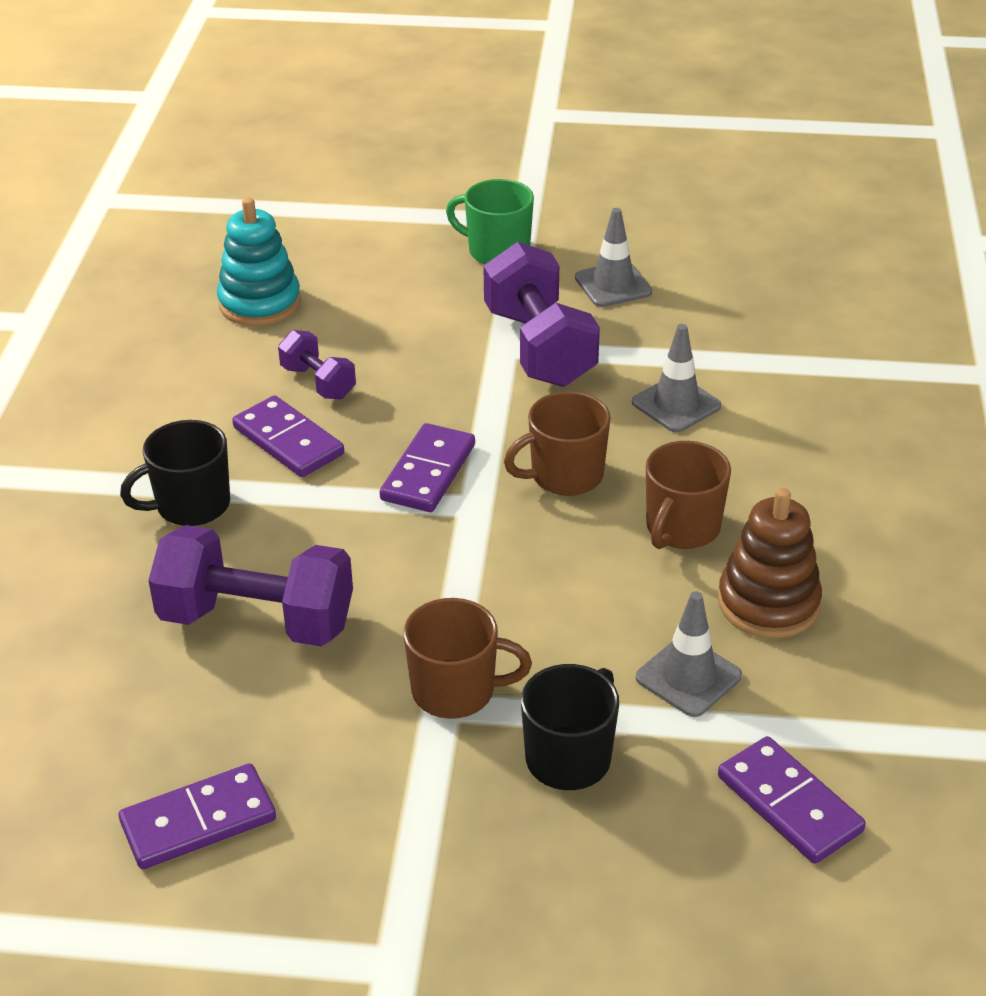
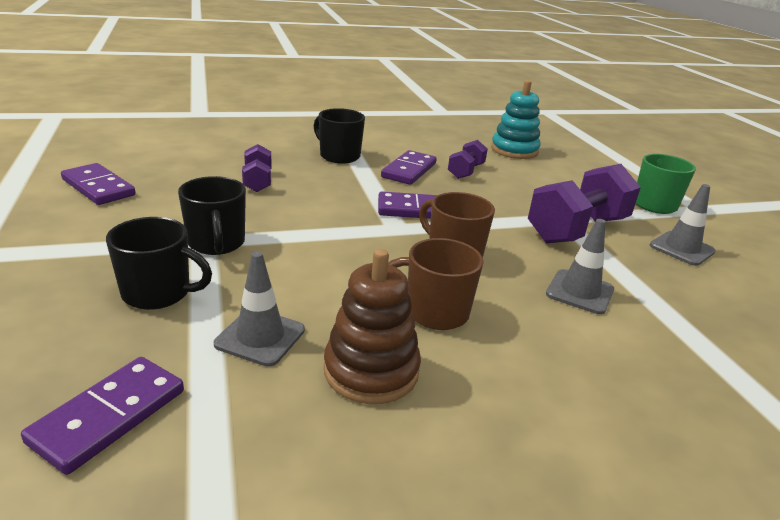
camera: 65 degrees right, 10 degrees down
(257, 621) = (257, 181): purple dumbbell -> purple dumbbell, size x0.53
(455, 691) = (216, 243): brown mug -> black mug

